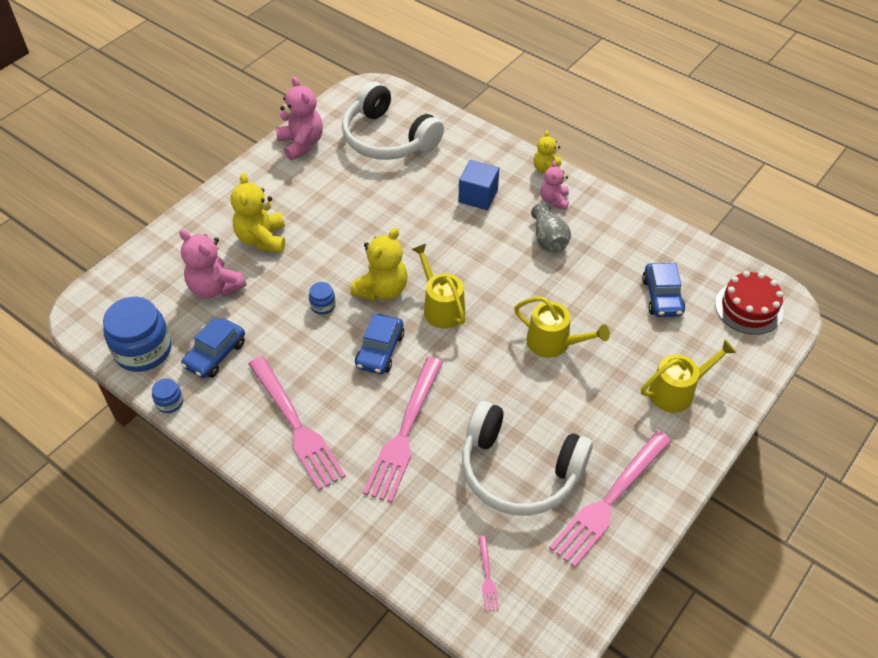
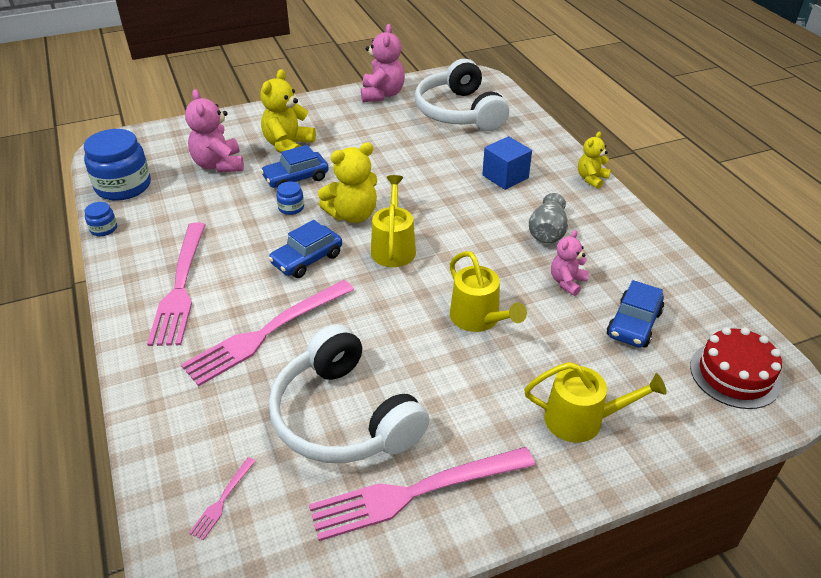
camera: 30 degrees right, 10 degrees down
(215, 354) = (172, 210): blue car -> blue car (296, 178)
(554, 200) = (579, 204): pink teddy bear -> pink teddy bear (567, 282)

